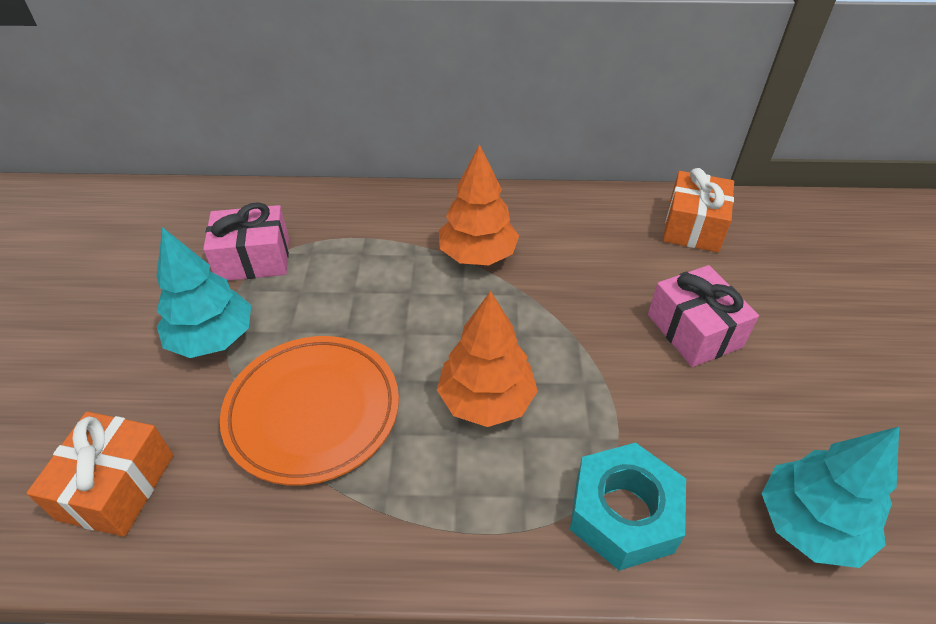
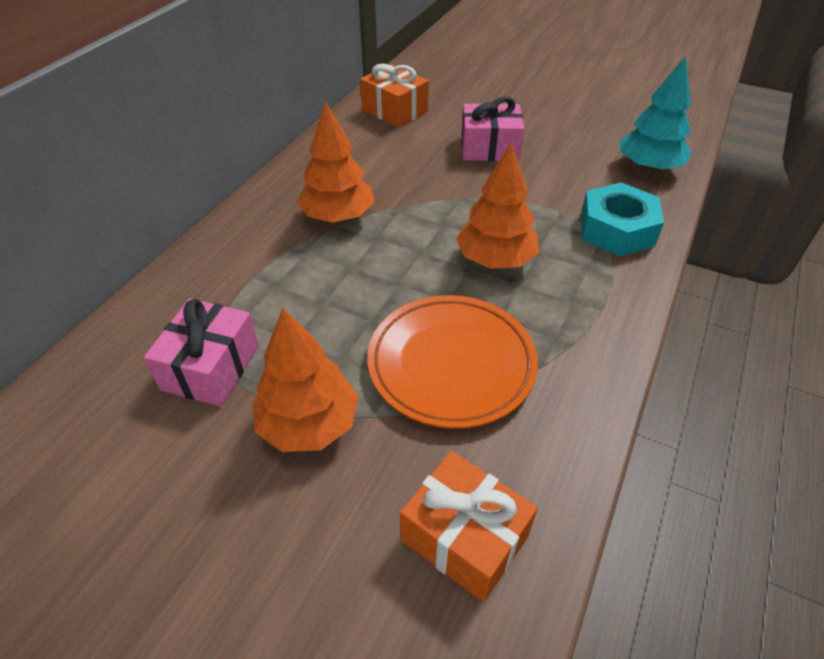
camera: 65 degrees left, 0 degrees up
(212, 338) = (308, 424): turquoise tree -> orange tree

